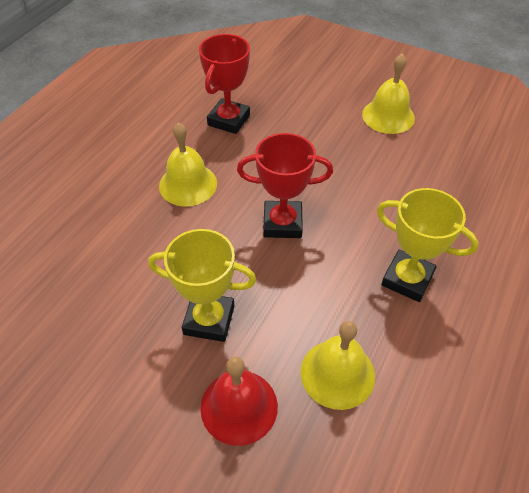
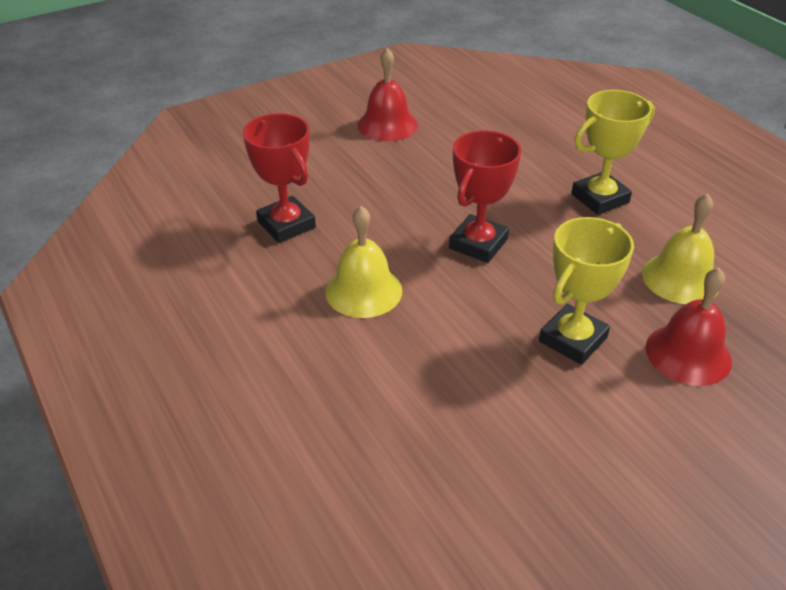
camera: 60 degrees left, 10 degrees down
(388, 116) = (387, 125): yellow bell -> red bell

